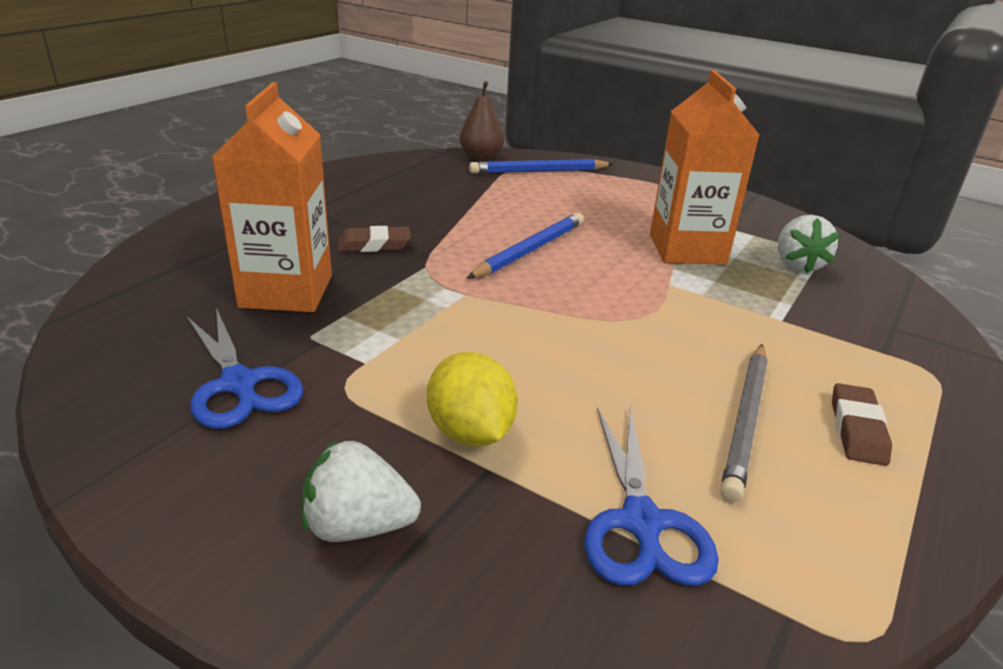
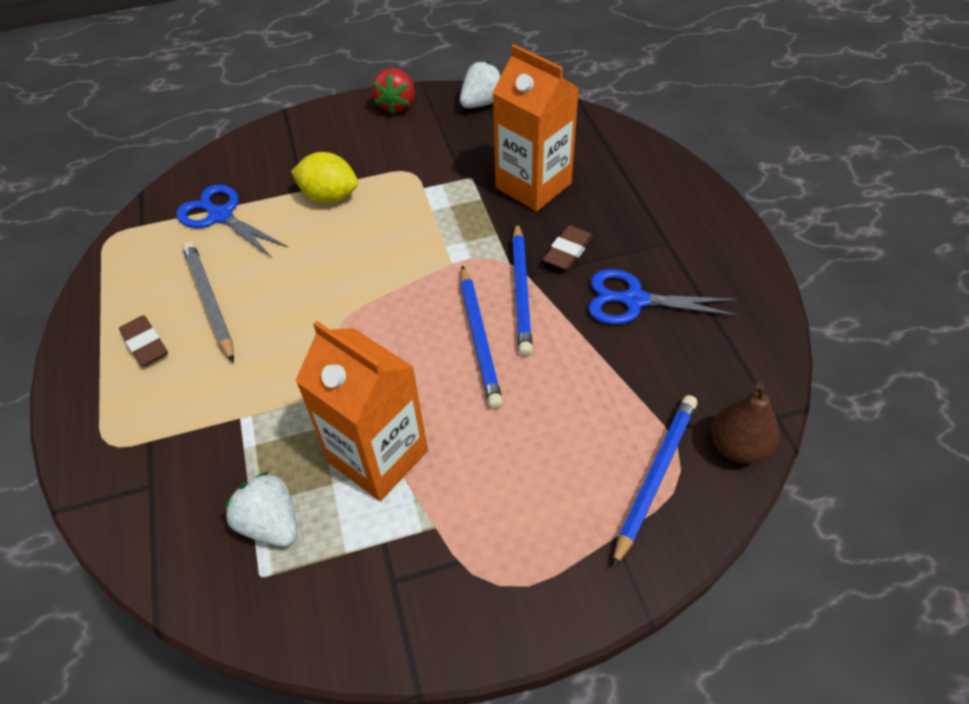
camera: 135 degrees right, 20 degrees up
(165, 492) = (396, 105): none -> red strawberry
(239, 384) = (451, 141): blue scissors -> blue scissors (634, 300)
(358, 526) = (320, 142): white strawberry -> white strawberry (482, 103)
(452, 250) = (521, 291): none -> blue pencil

